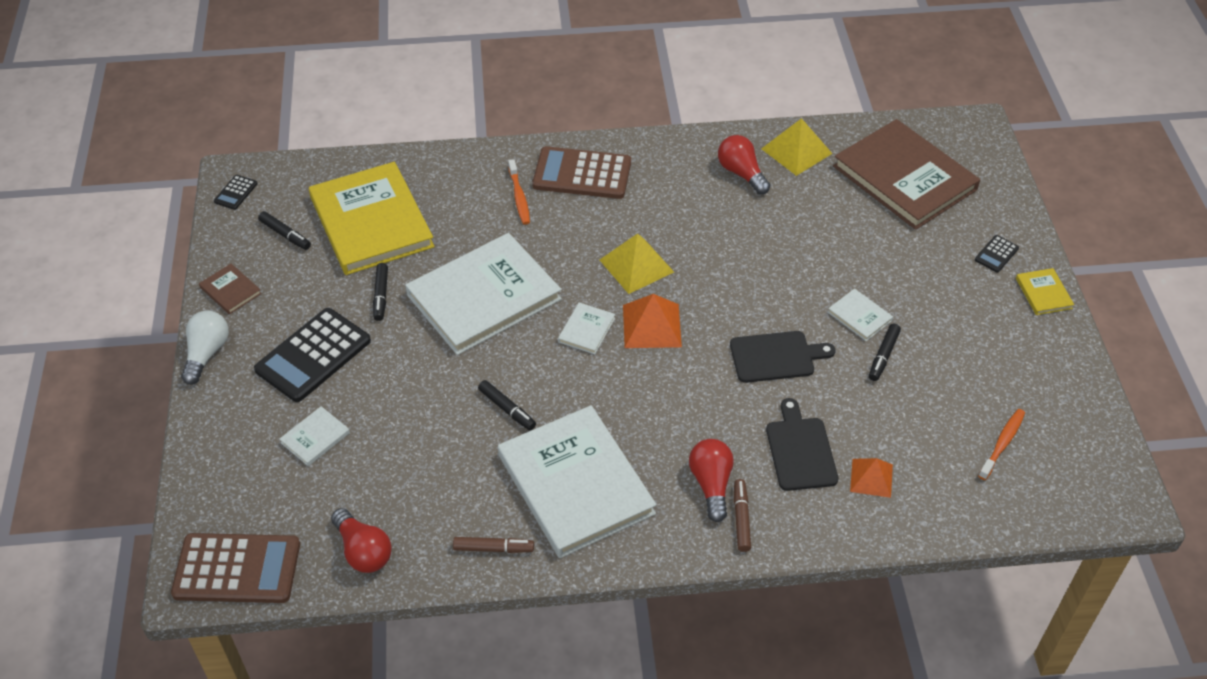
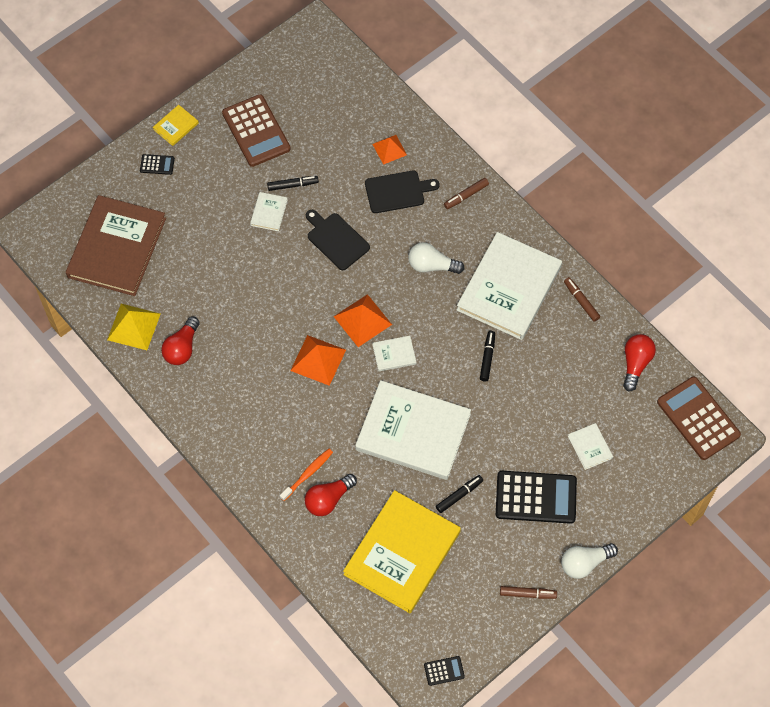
camera: 125 degrees left, 15 degrees up
(230, 290) = (527, 594): brown book -> brown marker
(285, 235) = (455, 601): black marker -> none
(315, 438) = (590, 447): white book -> white book turned 60 degrees clockwise
(582, 174) = (255, 448): brown calculator -> brown calculator (256, 131)
(636, 265) = (318, 360): yellow pyramid -> orange pyramid
(669, 426) = (432, 265): none -> white light bulb
(711, 484) = (455, 222): red light bulb -> red light bulb (328, 499)
(800, 450) = (397, 191): black cutting board -> black cutting board turned 150 degrees counterclockwise
(1002, 443) = (316, 99): orange toothbrush -> none

